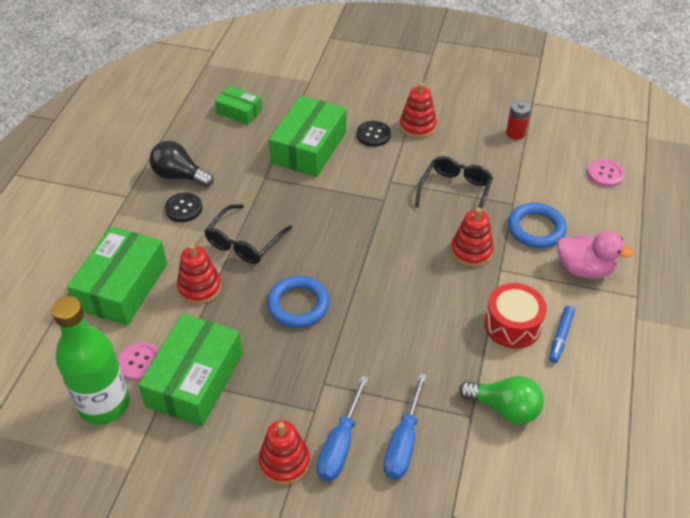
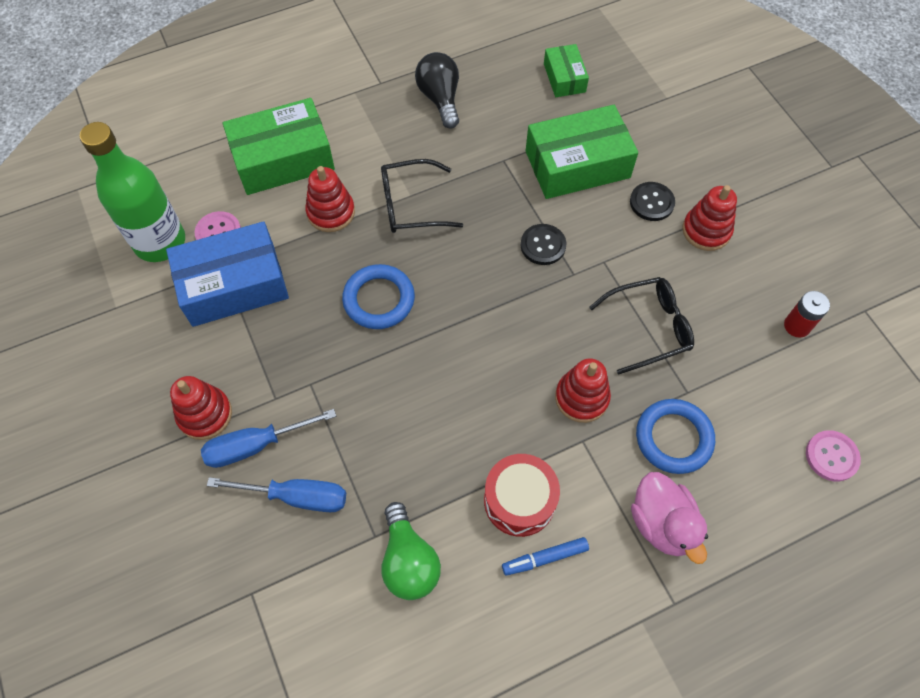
camera: 50 degrees right, 15 degrees up
(183, 208) = (406, 131): black button -> black button (543, 245)
(195, 380) = (234, 285): green box -> blue box
(403, 443) = (297, 497): blue screwdriver -> blue screwdriver turned 150 degrees counterclockwise

